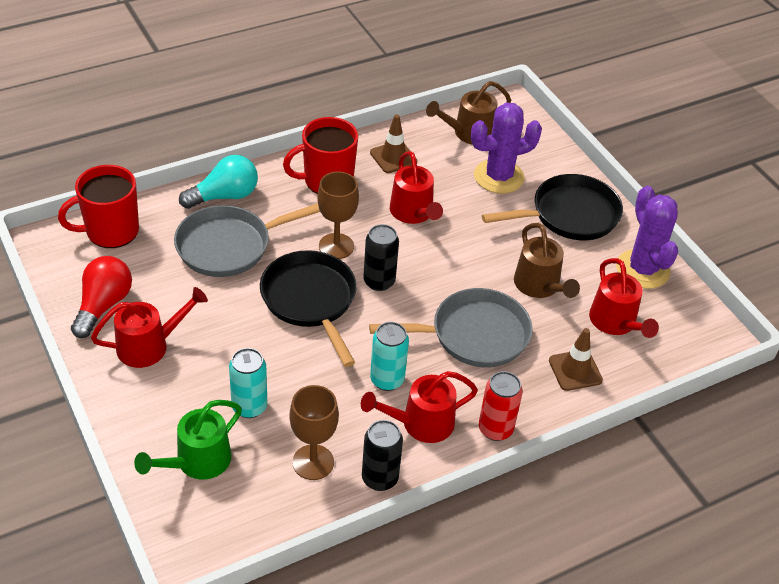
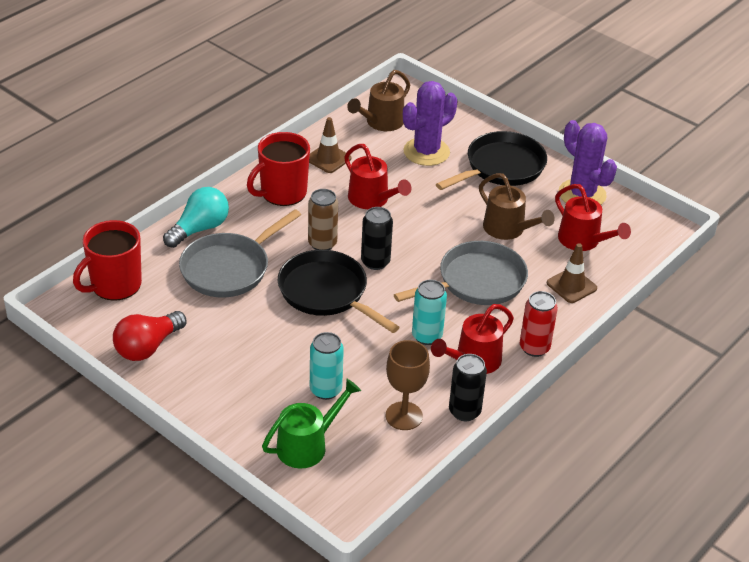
camera: 20 degrees left, 5 degrees down
(103, 305) = (147, 347): red light bulb -> red light bulb turned 135 degrees counterclockwise
(150, 345) = (210, 367): red watering can -> none
(197, 462) = (308, 445): green watering can -> green watering can turned 150 degrees counterclockwise
(336, 246) = (322, 244): brown goblet -> brown can

